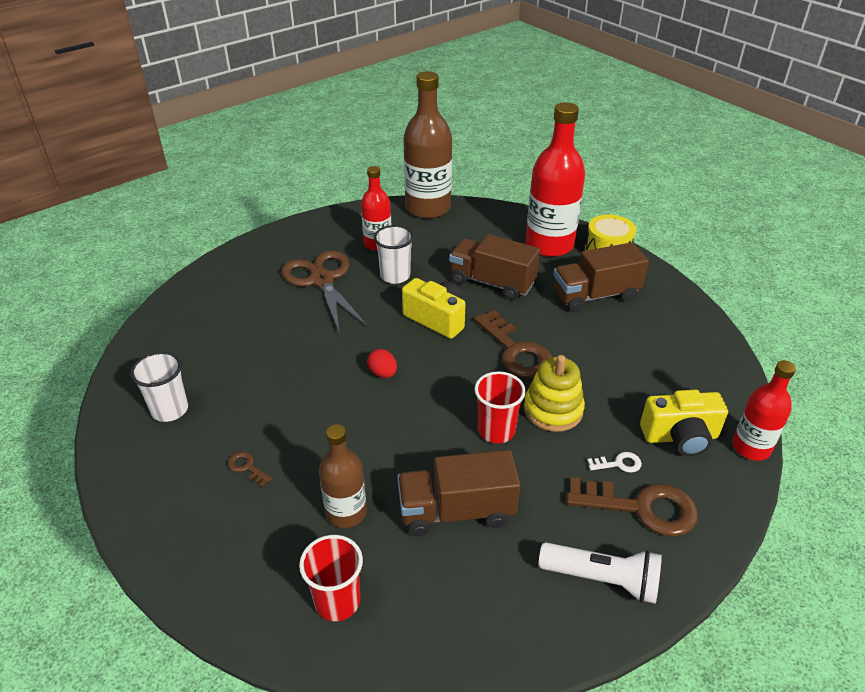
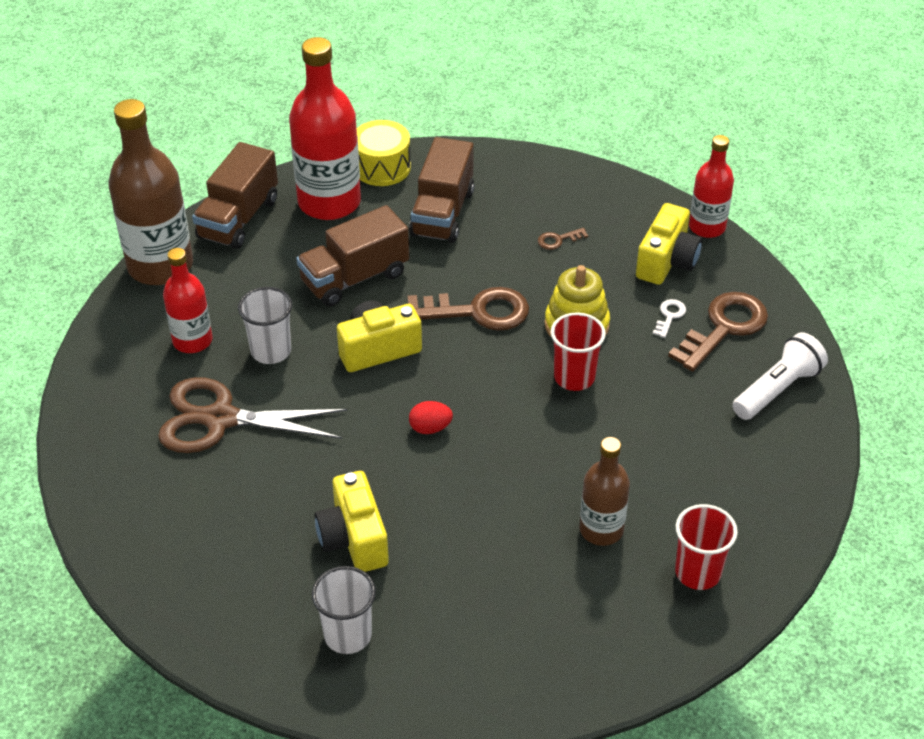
camera: 60 degrees left, 5 degrees up
(247, 467) = (489, 590): brown key -> brown key (558, 240)
(257, 378) = (354, 538): none -> yellow camera
(456, 511) = (651, 449): brown truck -> brown truck (238, 218)

